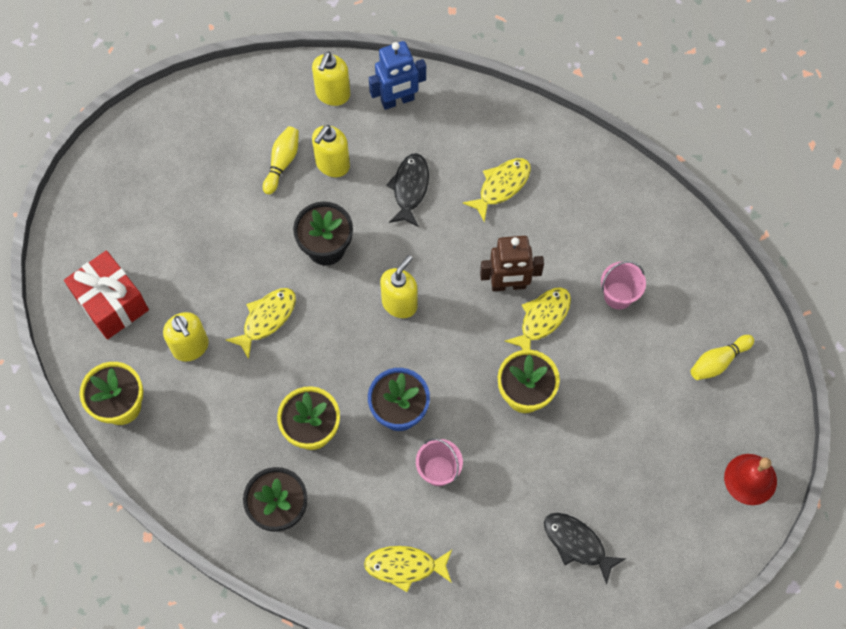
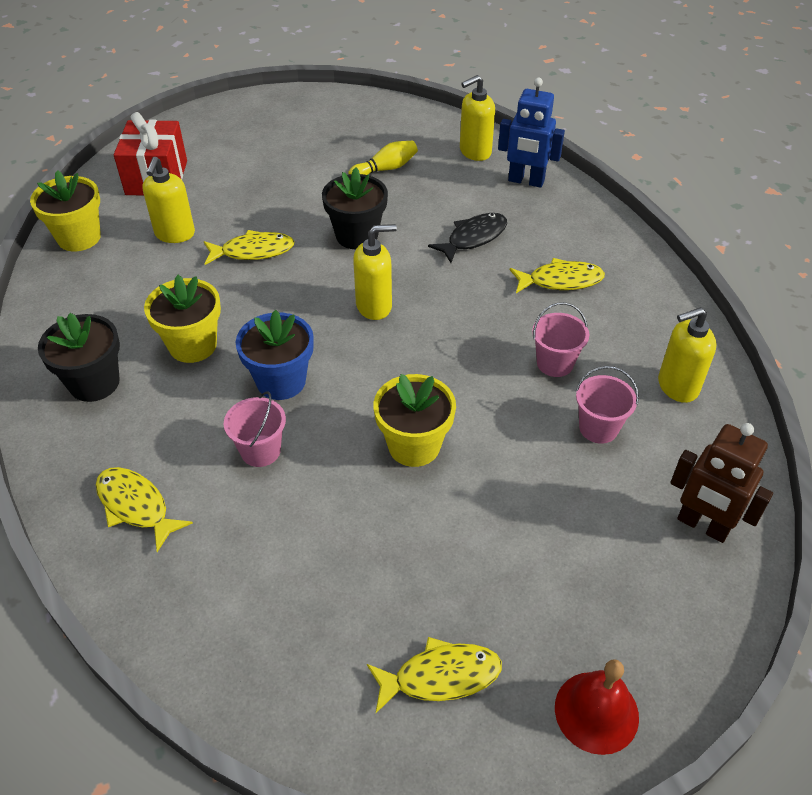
camera: 40 degrees right, 20 degrees down
(332, 164) = (424, 190): yellow soap dispenser -> yellow soap dispenser (677, 386)
(508, 285) = (491, 352): brown robot -> brown robot (702, 526)
(542, 319) = (497, 398): yellow fish -> yellow fish (440, 676)
(554, 263) = (555, 363): none -> pink bucket
(577, 544) = (322, 620): black fish -> none
(718, 361) = (663, 559): yellow bowling pin -> none

